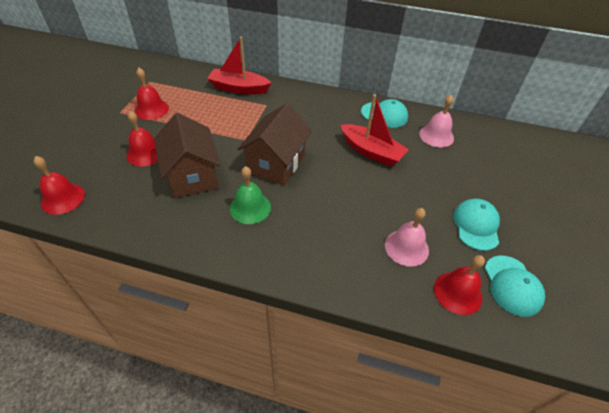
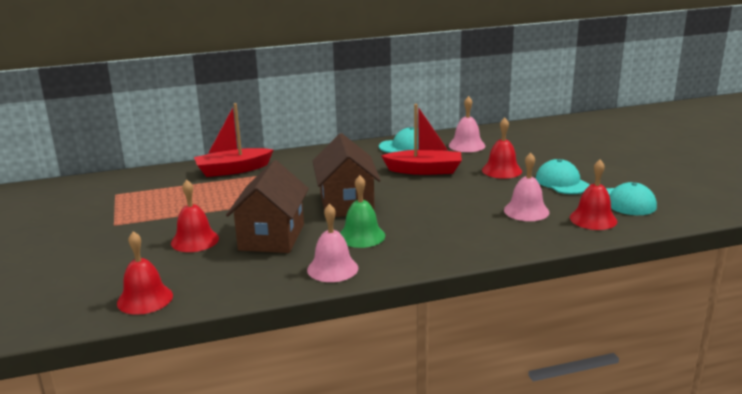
camera: 30 degrees left, 25 degrees down
(152, 109) = (152, 211): red bell -> red bell (501, 170)
(192, 175) = (272, 237): brown house -> brown house turned 60 degrees clockwise
(195, 234) = (332, 268): none -> pink bell

